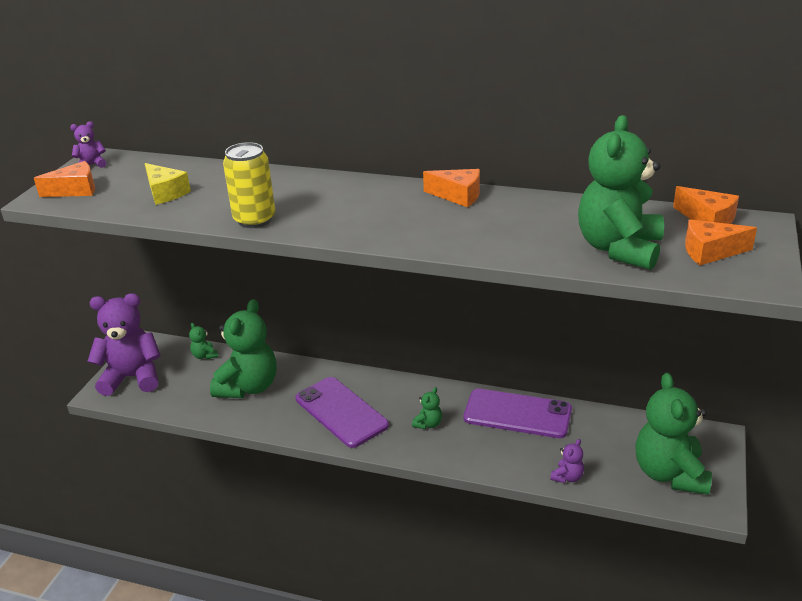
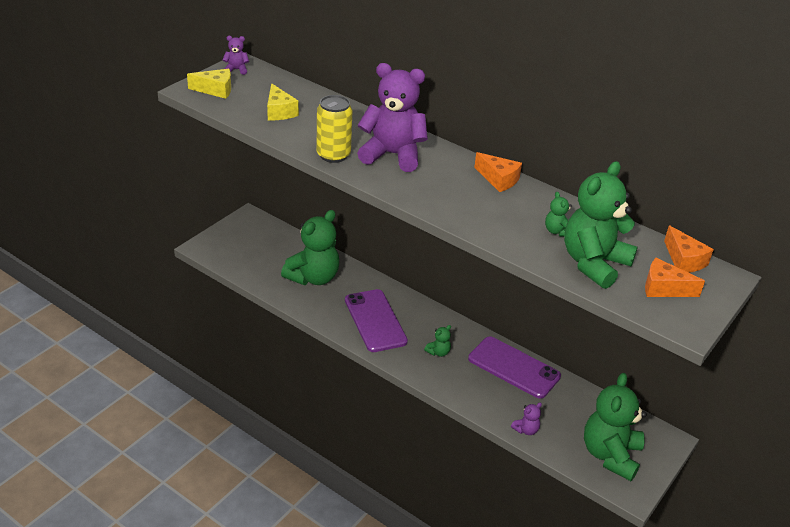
camera: 15 degrees right, 5 degrees up
(75, 190) = (216, 90): orange cheese -> yellow cheese
(132, 378) = (229, 242): purple teddy bear -> purple teddy bear (392, 155)
(205, 356) = (290, 241): green teddy bear -> green teddy bear (557, 231)

